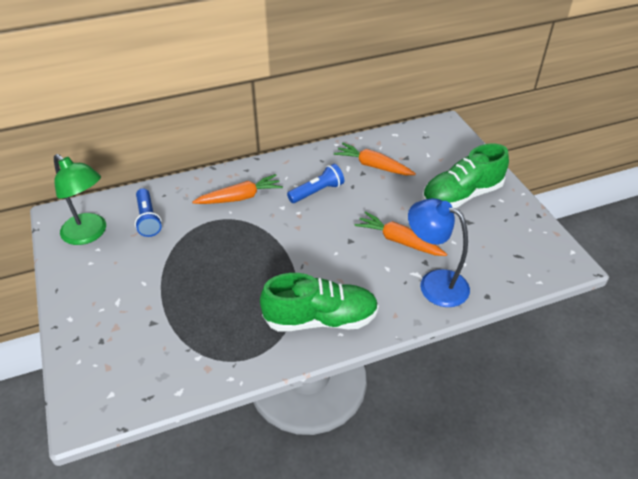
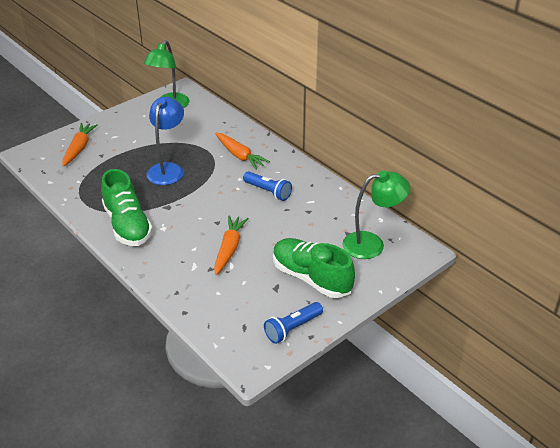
camera: 70 degrees right, 5 degrees down
(148, 219) = (195, 123): blue flashlight -> blue flashlight (292, 328)
(373, 166) = (322, 215): orange carrot -> orange carrot (79, 148)
(427, 148) = (372, 244): none -> green lamp
(434, 283) = (187, 278): blue lamp -> blue lamp (168, 169)

